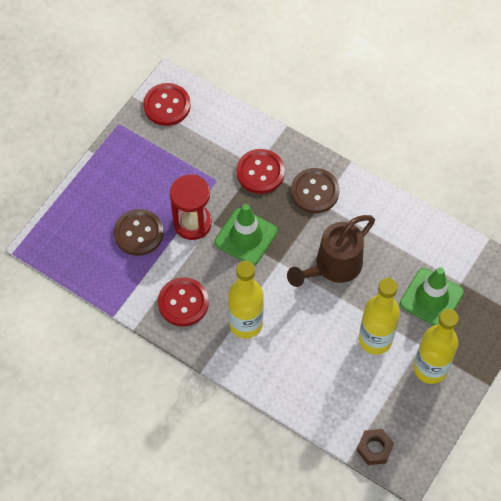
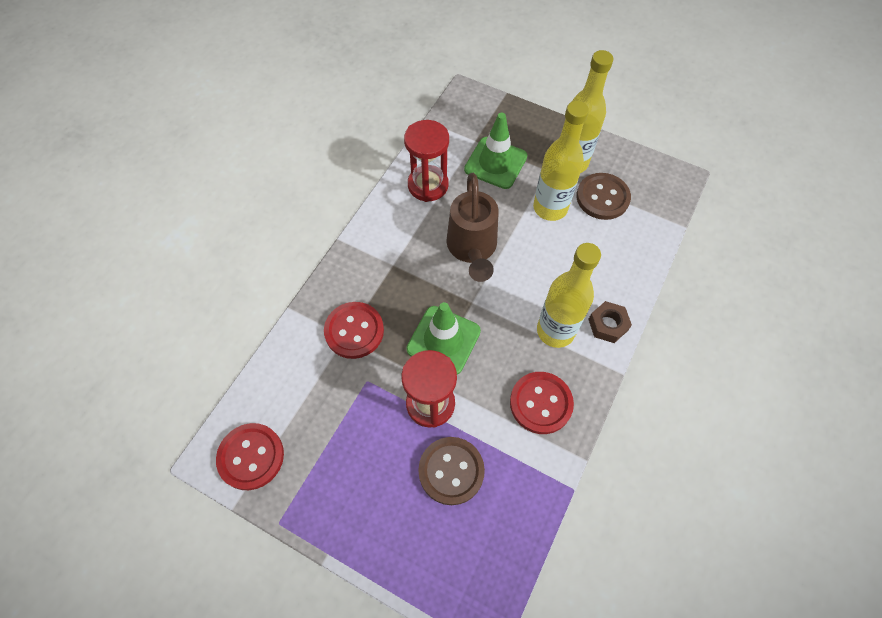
camera: 95 degrees left, 0 degrees up
(314, 191) = (378, 272): brown button -> brown button (602, 197)
(332, 267) = (472, 249): brown watering can -> brown watering can turned 45 degrees clockwise
(374, 448) = (665, 204): brown nut -> brown nut (607, 325)
(406, 236) = (428, 185): none -> red hourglass

